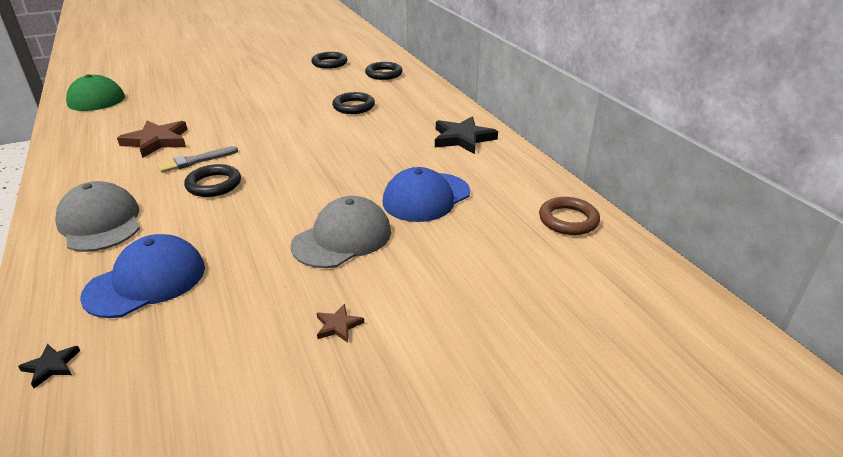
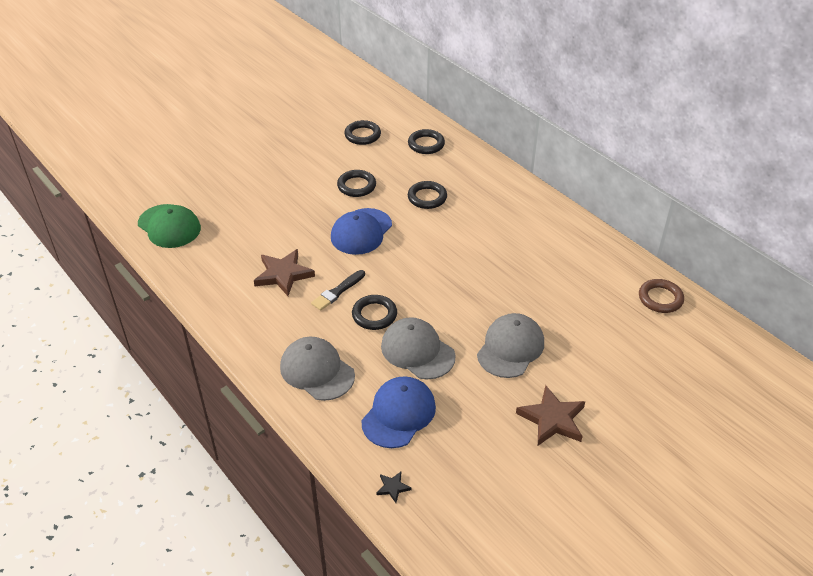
camera: 15 degrees left, 10 degrees up
(196, 161) = (337, 291): grey brush -> black brush
(229, 223) = (417, 351): none -> grey cap
(292, 92) = (356, 186): none -> black ring
(338, 325) = (552, 419): brown star -> brown star, size x2.13
(426, 197) = (549, 296): blue cap -> blue cap (361, 232)
(462, 138) = (543, 223): black star -> none

